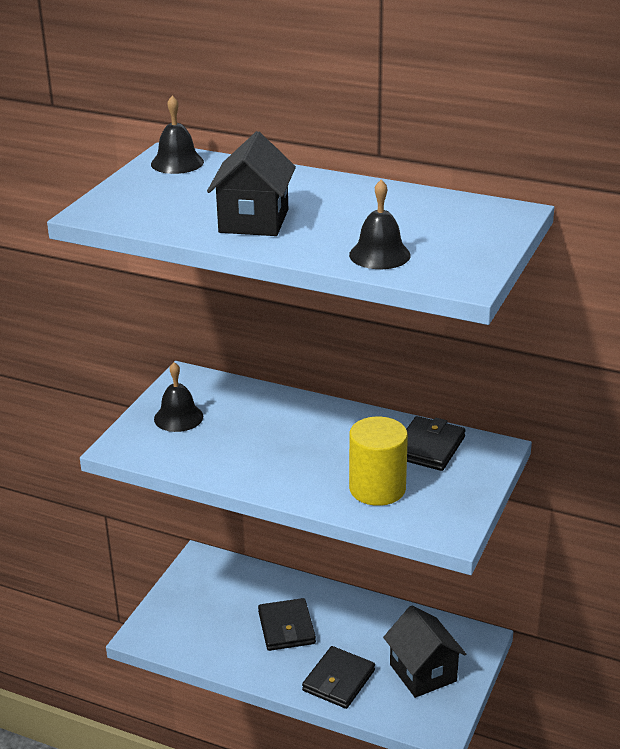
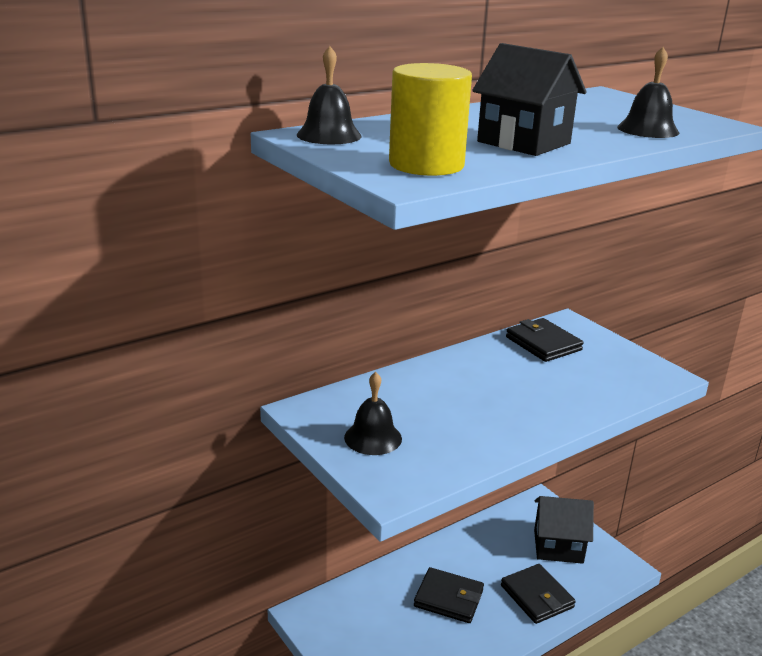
camera: 60 degrees left, 5 degrees down
(377, 488) = (584, 383): yellow cylinder -> yellow cylinder (426, 165)

